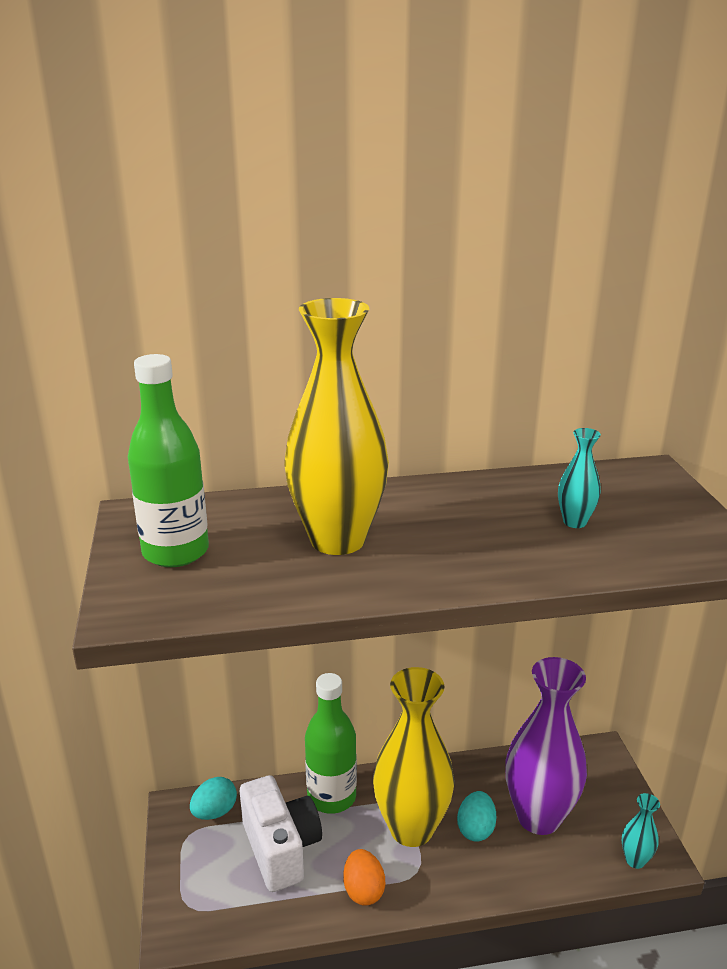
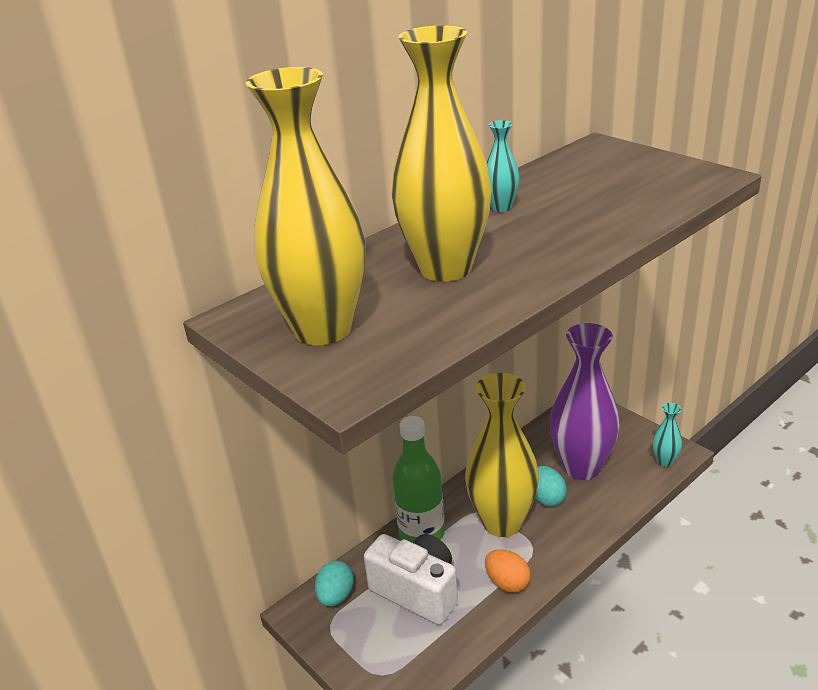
camera: 30 degrees left, 5 degrees up
(175, 552) = (323, 329): green bottle -> yellow vase
(574, 522) = (596, 194): turquoise vase -> turquoise vase (501, 207)

